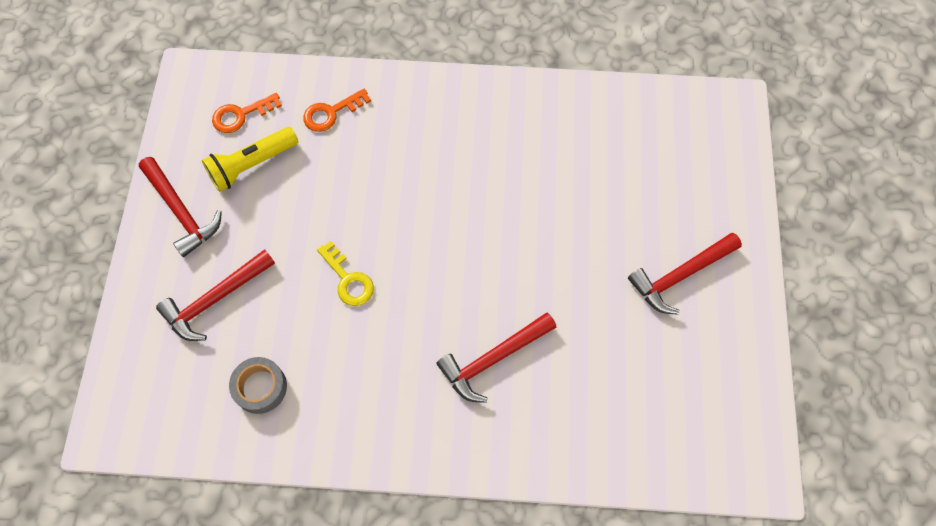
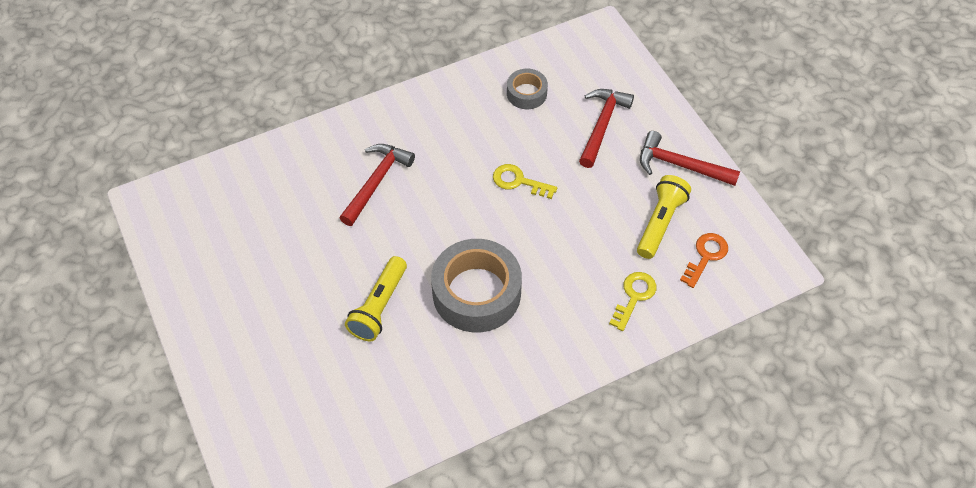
camera: 150 degrees right, 10 degrees down
(331, 113) = (634, 297): orange key -> yellow key
(465, 186) = (476, 293): none -> grey tape
(561, 218) = (379, 307): none -> yellow flashlight
(680, 276) = (256, 309): red hammer -> none

